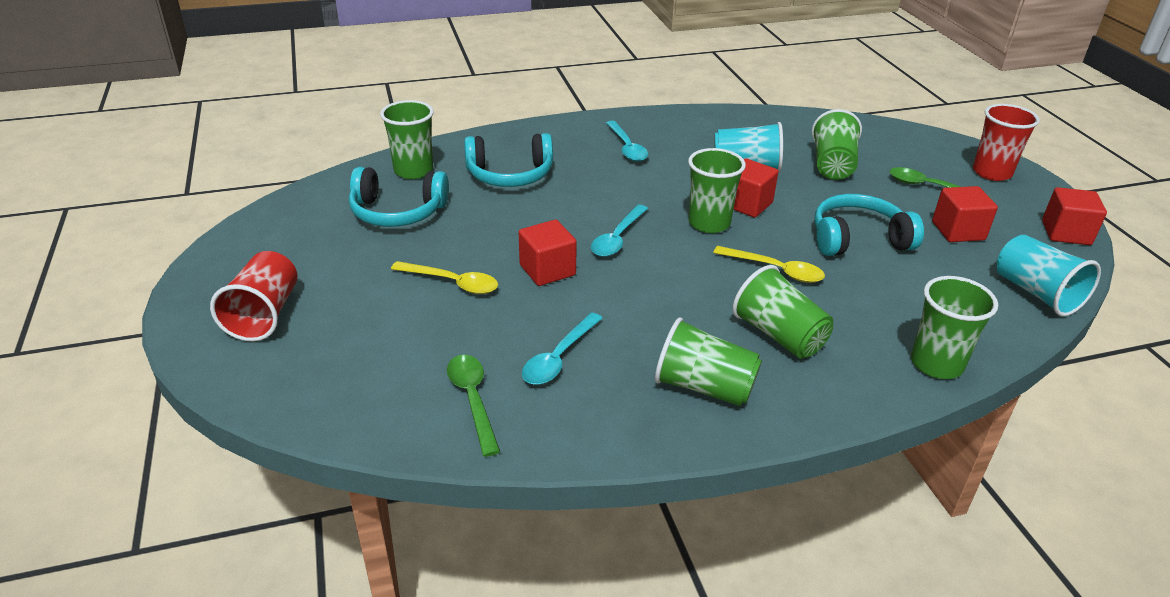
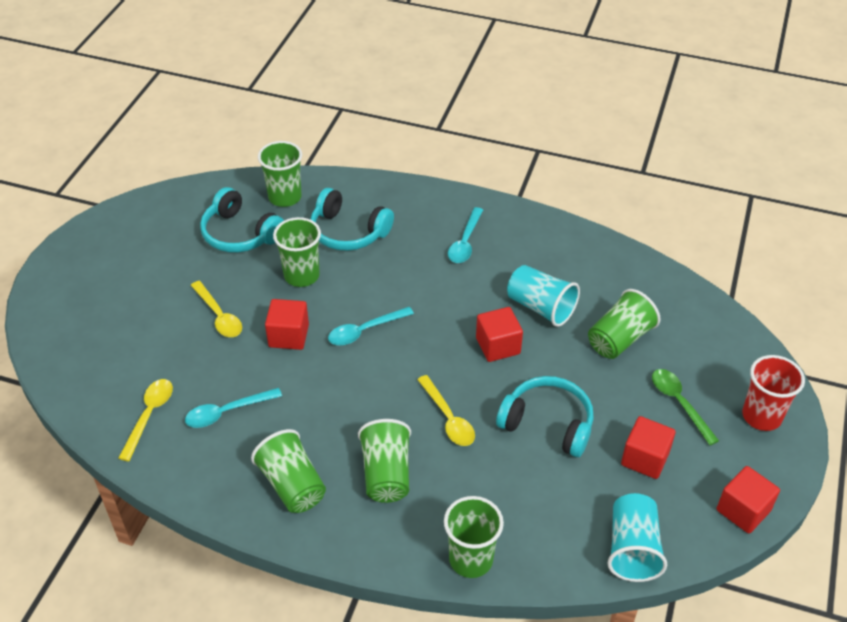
camera: 35 degrees right, 10 degrees up
(264, 315) = (91, 286): red cup -> none
(473, 400) = (149, 415): green spoon -> yellow spoon
(709, 223) = (447, 350): green cup -> green cup (301, 275)

